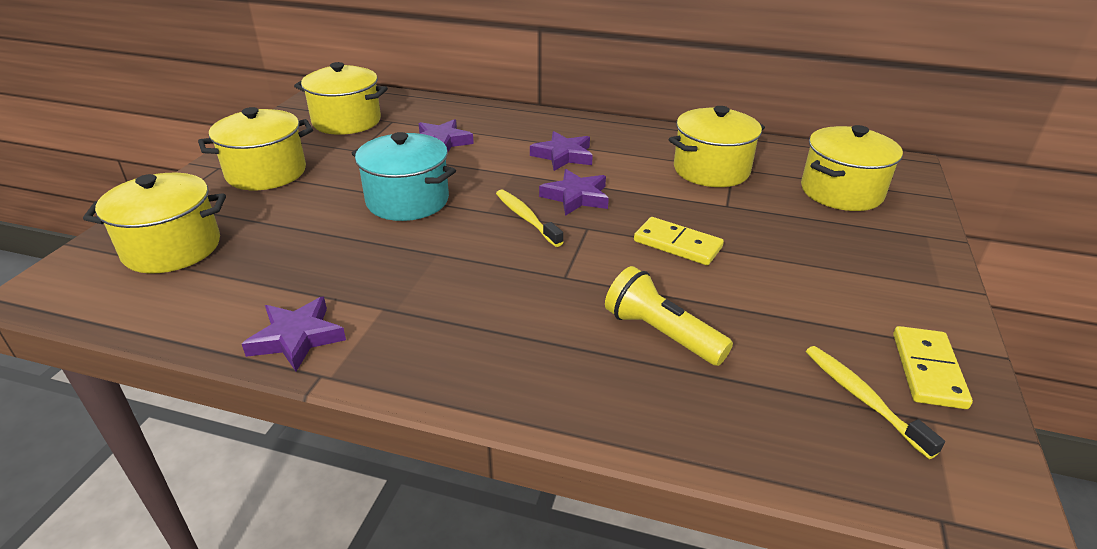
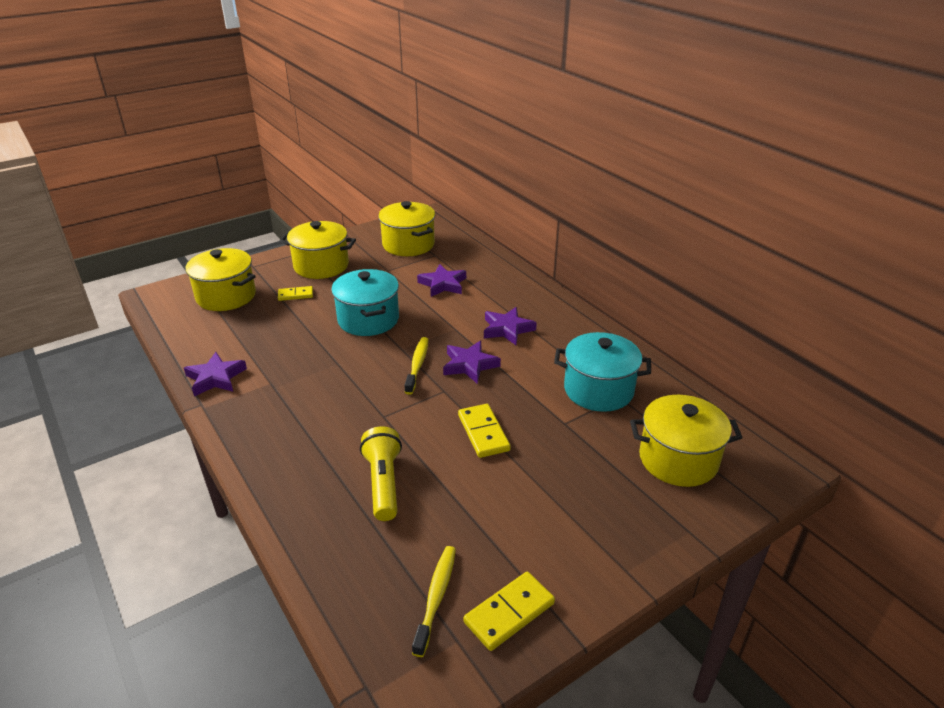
camera: 40 degrees right, 0 degrees up
(276, 211) = (295, 295): none -> yellow domino
(711, 170) = (598, 390): yellow pot -> turquoise pot

